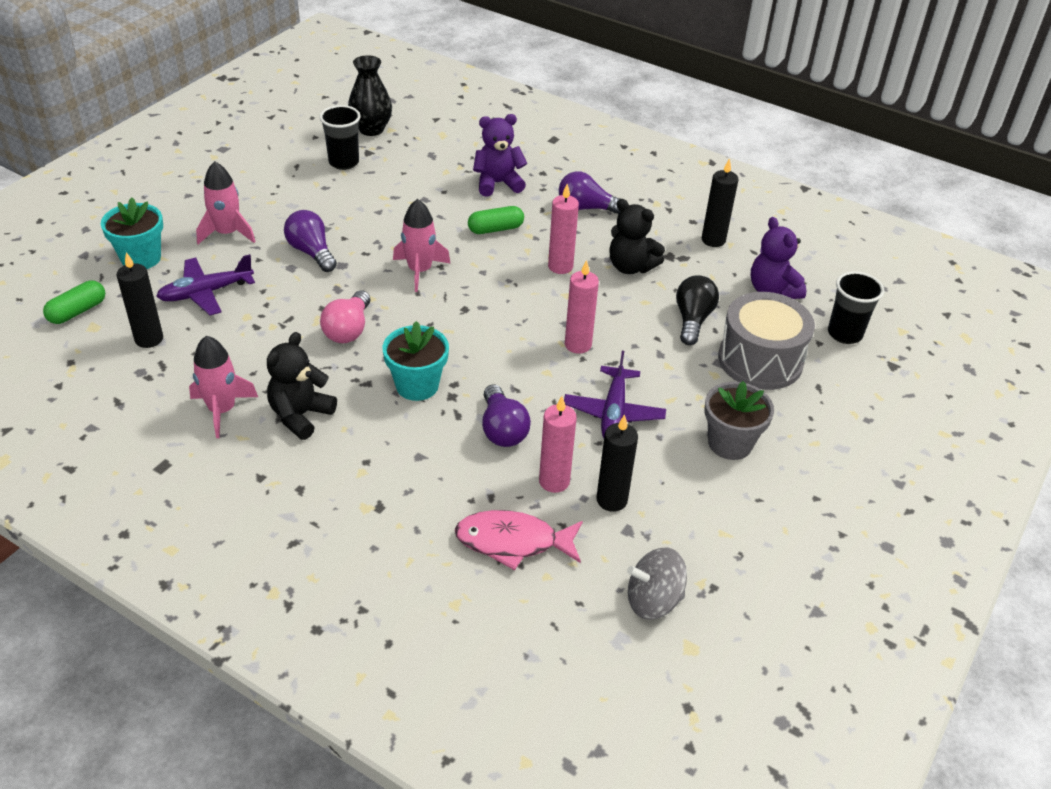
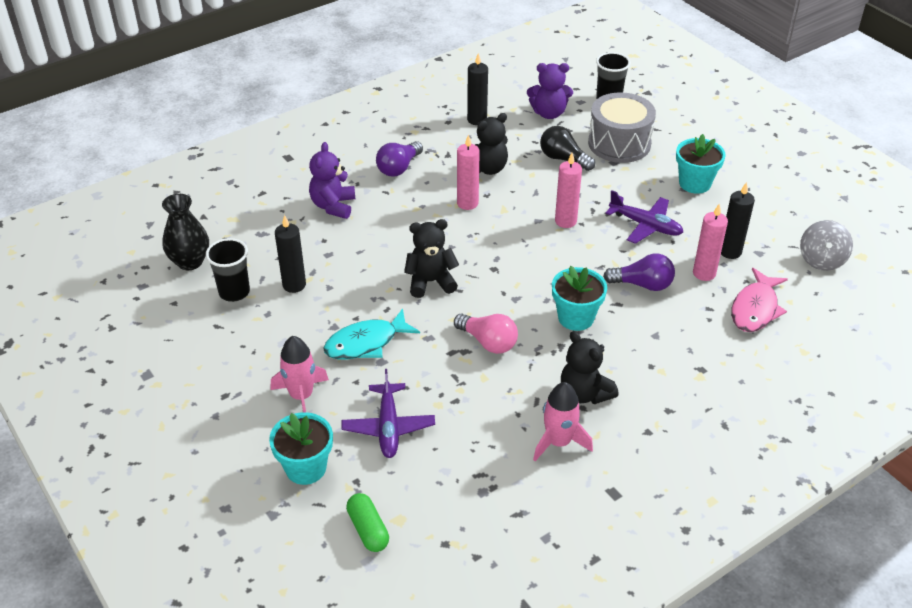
camera: 65 degrees left, 0 degrees up
(149, 339) = (438, 479): black candle -> black candle (294, 285)
(311, 252) = (366, 343): purple light bulb -> turquoise fish
(419, 271) = (430, 282): pink rocket -> black teddy bear
(495, 229) = (397, 224): green capsule -> none
(730, 443) = (694, 183): grey flower pot -> turquoise flower pot

